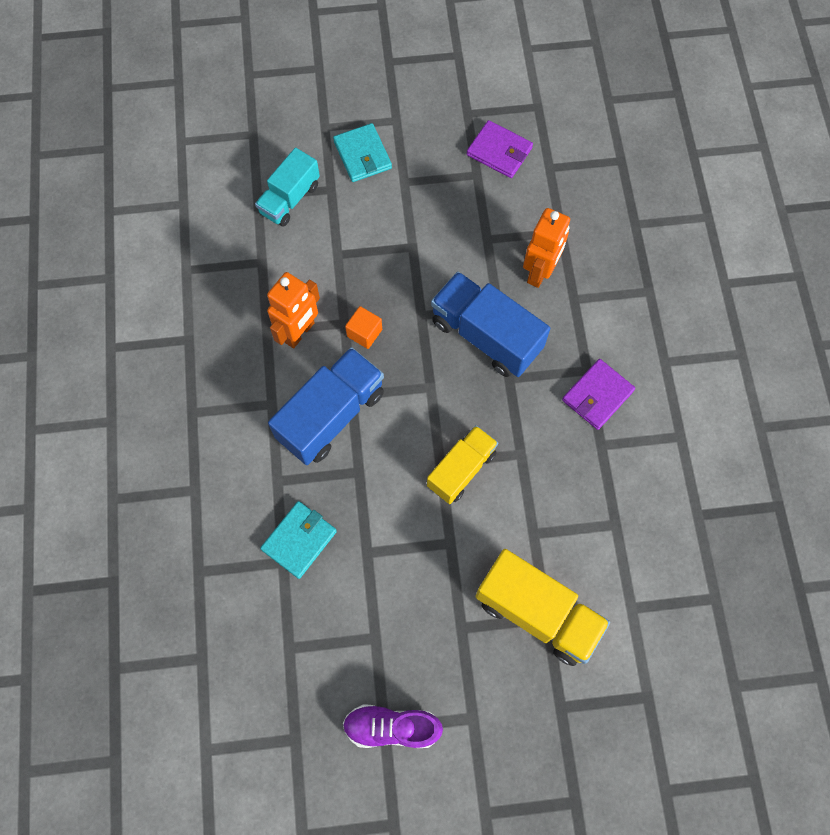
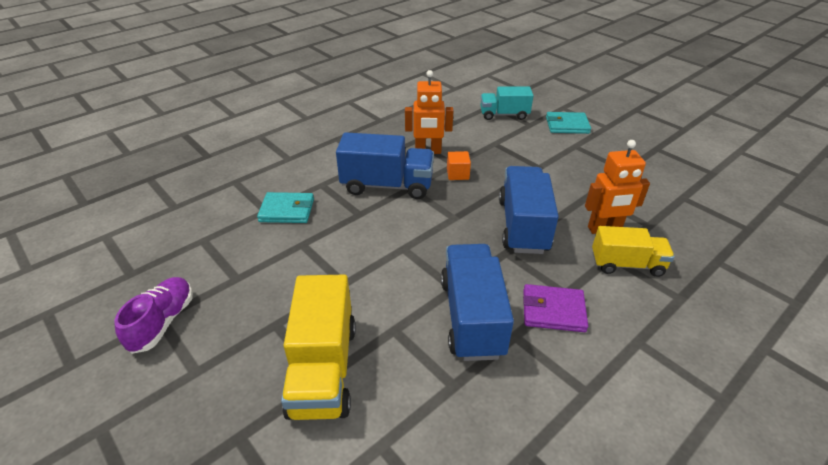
camera: 55 degrees right, 30 degrees down
(362, 155) = (567, 125): turquoise wallet -> turquoise wallet turned 60 degrees clockwise
(392, 727) = (163, 322): purple shoe -> purple shoe turned 45 degrees clockwise
(461, 469) = (408, 261): yellow truck -> yellow truck (627, 264)
(499, 151) = (655, 171): purple wallet -> none
(562, 463) = (472, 317): none -> blue truck

